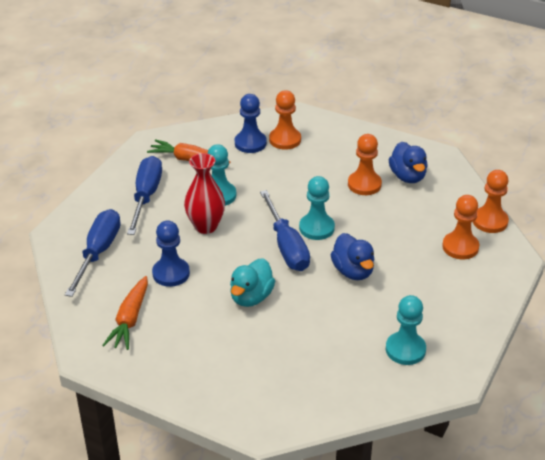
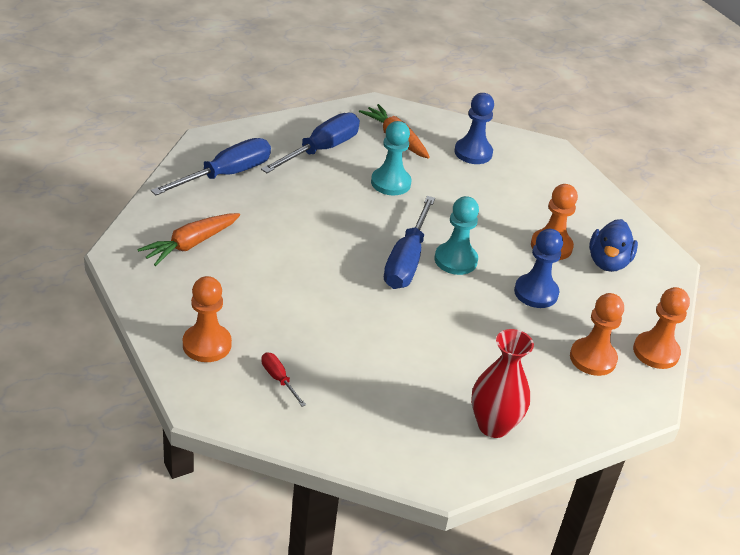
camera: 30 degrees right, 0 degrees up
(171, 273) = (270, 226): blue pawn -> blue pawn (536, 293)
(205, 226) = (347, 203): red vase -> red vase (493, 425)
(251, 297) = (321, 286): turquoise duck -> none
(285, 140) = (512, 166): orange pawn -> orange pawn (207, 344)
(291, 379) = (278, 379): none -> red screwdriver
(353, 271) = (449, 318): blue duck -> none
(405, 350) = (422, 420): turquoise pawn -> none

